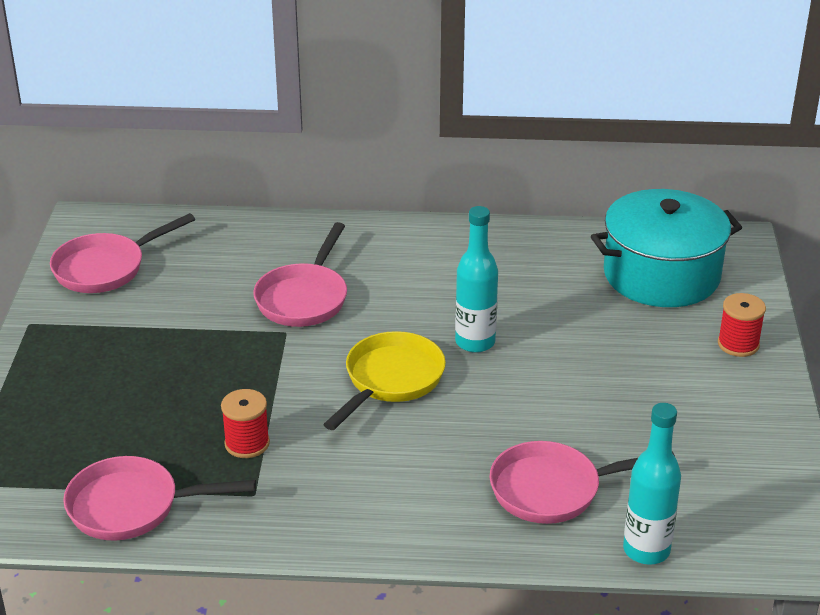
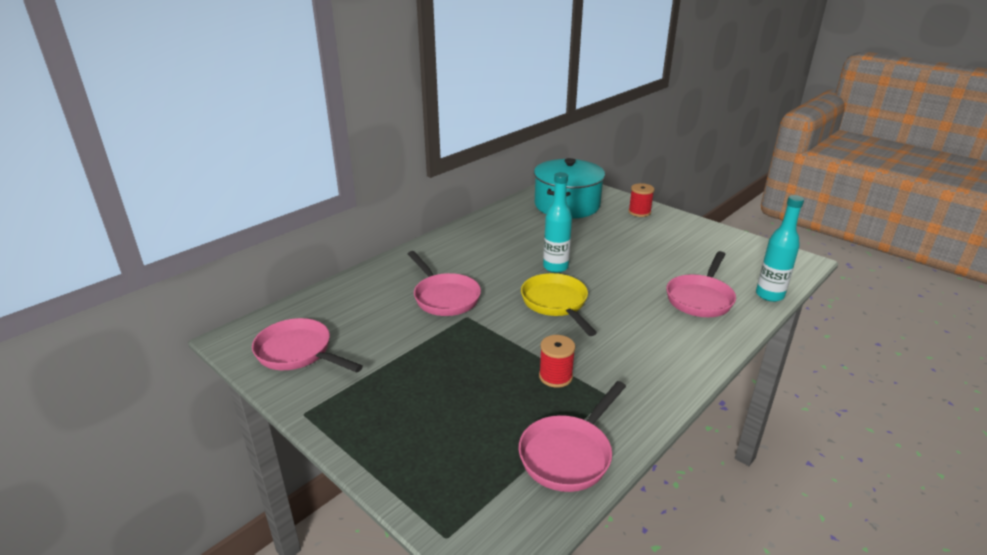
camera: 50 degrees left, 5 degrees down
(106, 268) = (298, 353): pink pan -> pink pan turned 120 degrees clockwise

